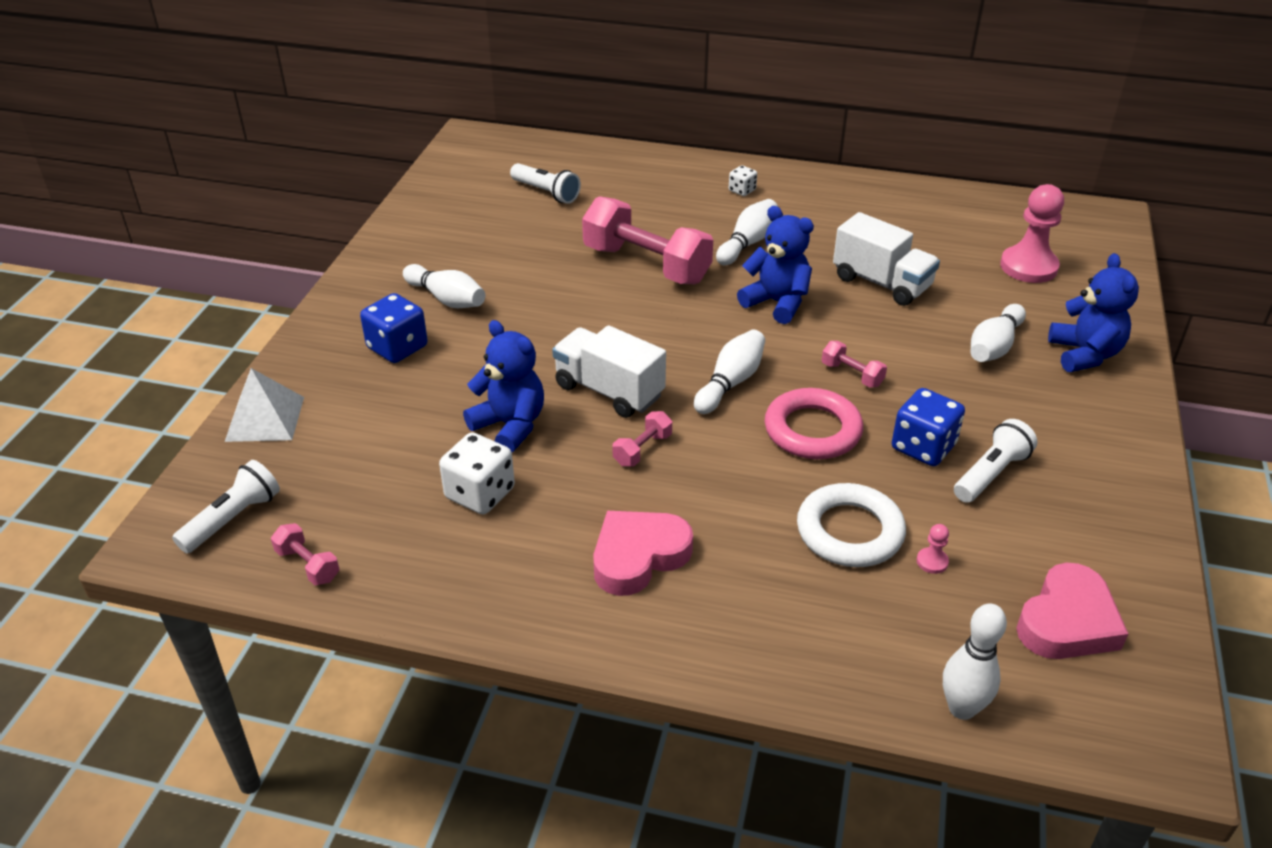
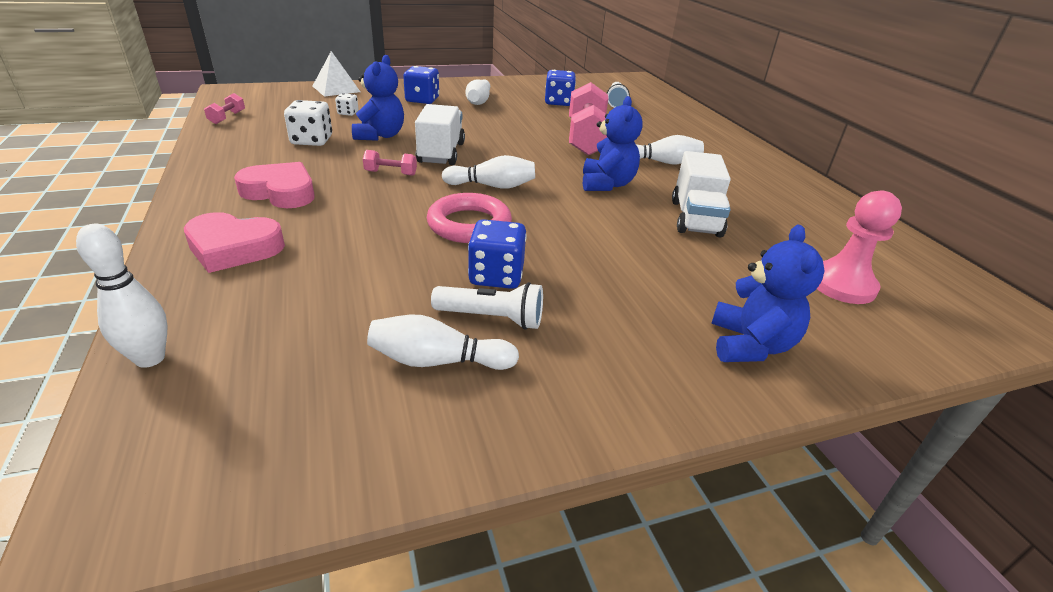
camera: 55 degrees right, 5 degrees down
(233, 519) = (255, 98): white flashlight -> none
(509, 236) = (558, 102): none -> blue dice
(742, 190) = (721, 149): white dice -> white dice (348, 113)
(849, 531) = (357, 262): white ring -> none
(852, 375) = (557, 227): pink dumbbell -> none
(932, 561) = (343, 307): pink pawn -> none
(994, 347) = (685, 287): white bowling pin -> white bowling pin (438, 361)
(1067, 621) = (297, 406): pink heart -> pink heart (233, 248)
(1084, 354) = (750, 345): blue teddy bear -> blue teddy bear turned 45 degrees counterclockwise

